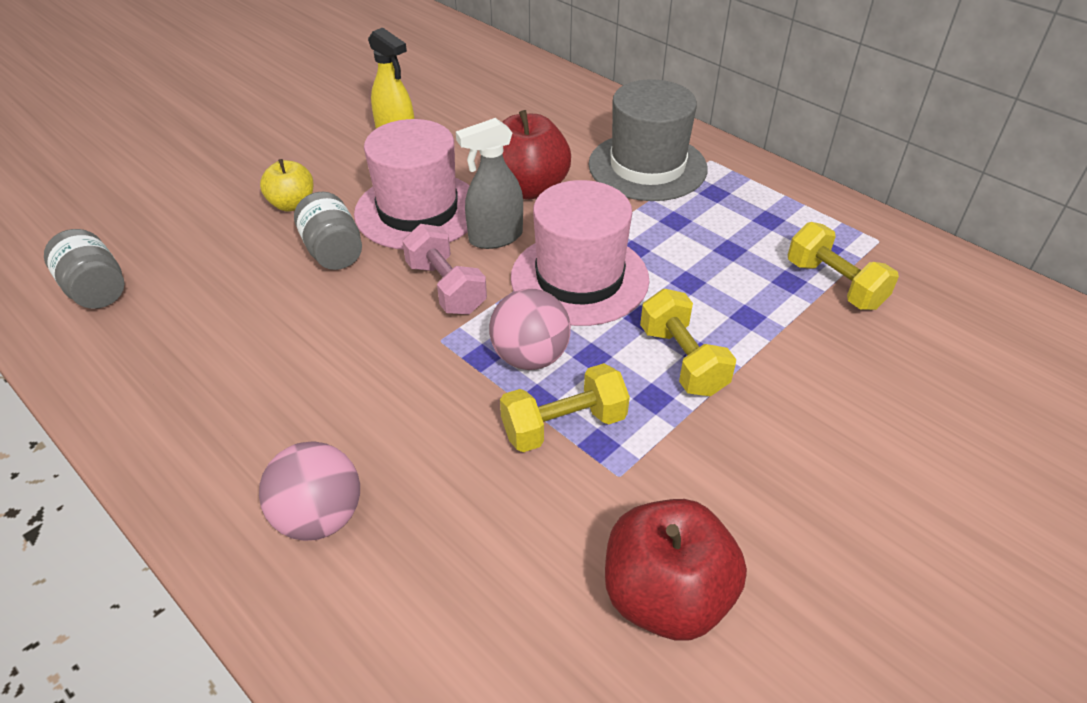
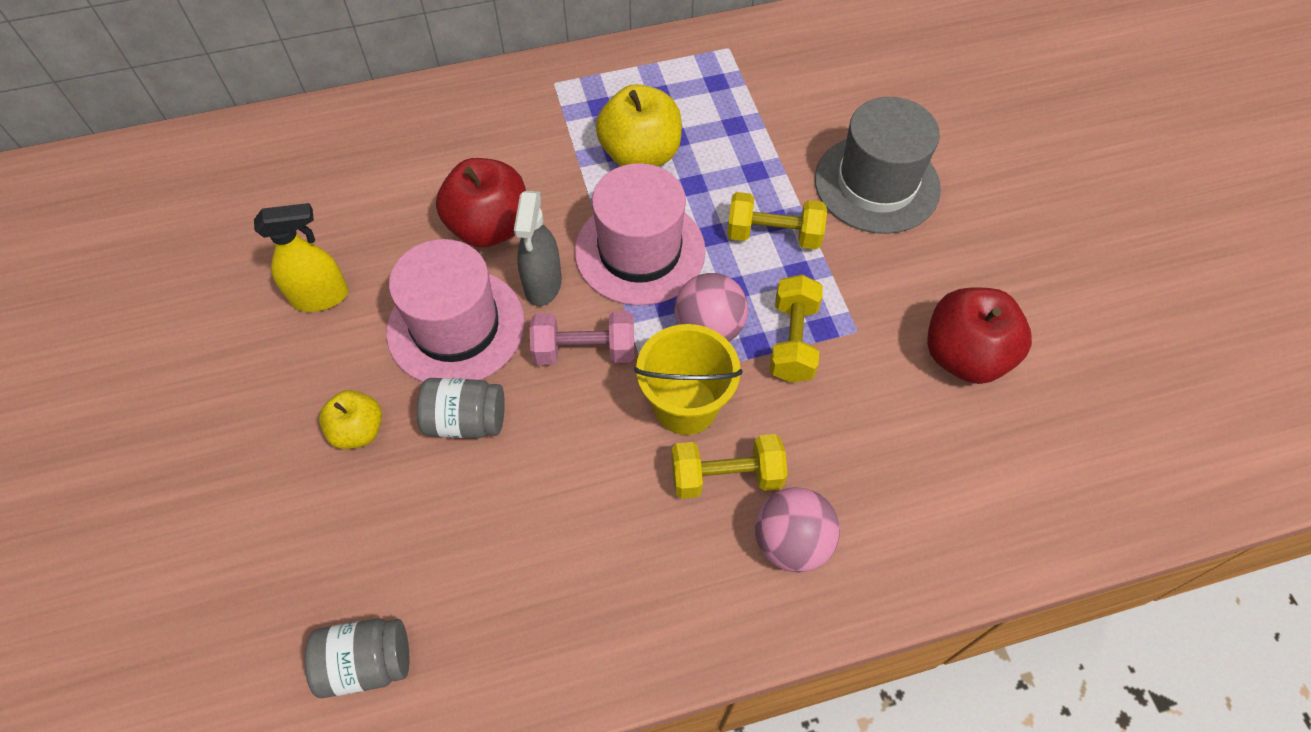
camera: 60 degrees left, 15 degrees up
(432, 375) = (685, 405): none -> yellow bucket
(647, 166) = (528, 128): grey hat -> grey hat (876, 184)
(687, 236) = (640, 154): none -> yellow apple
(834, 284) = (756, 103): yellow dumbbell -> yellow dumbbell (726, 477)

